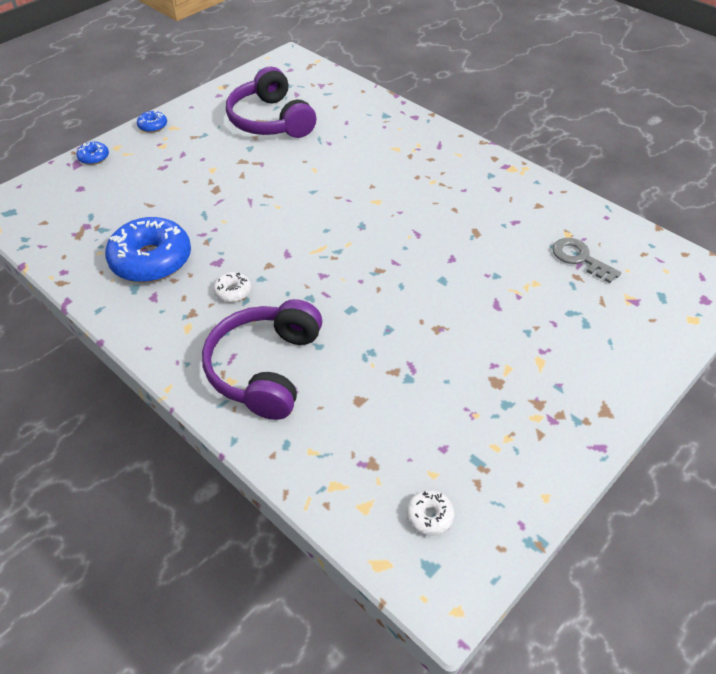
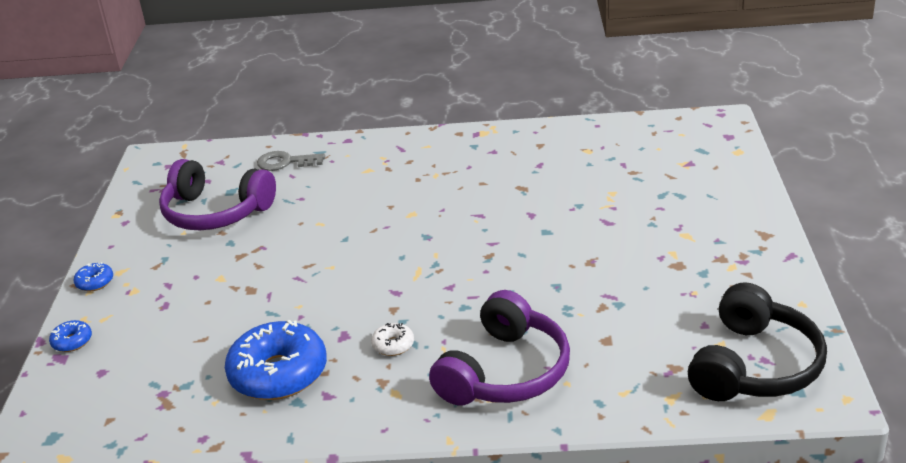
camera: 40 degrees left, 15 degrees down
(265, 368) = (505, 372): purple headphones -> purple headphones turned 120 degrees counterclockwise
(429, 516) = (755, 366): white donut -> black headphones
(580, 258) = (618, 160): grey key -> grey key (285, 162)

